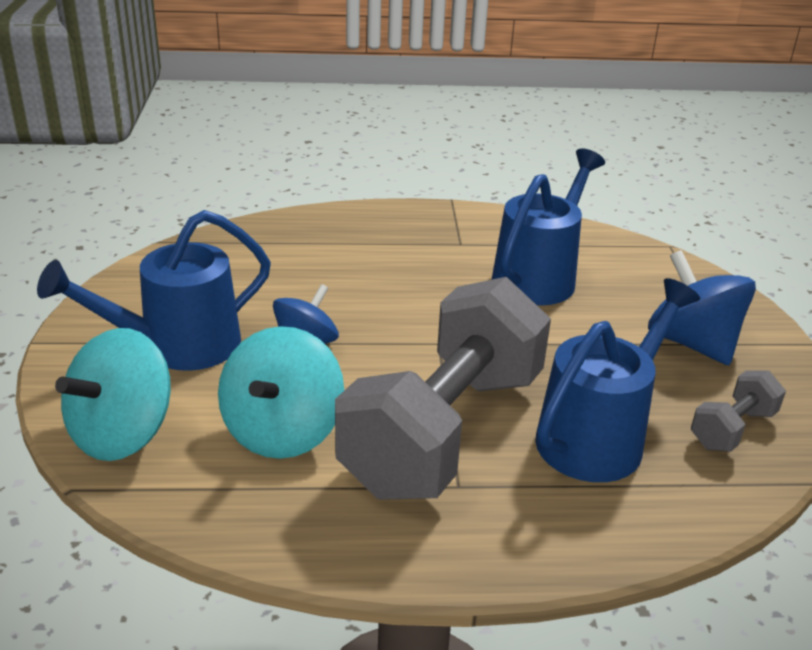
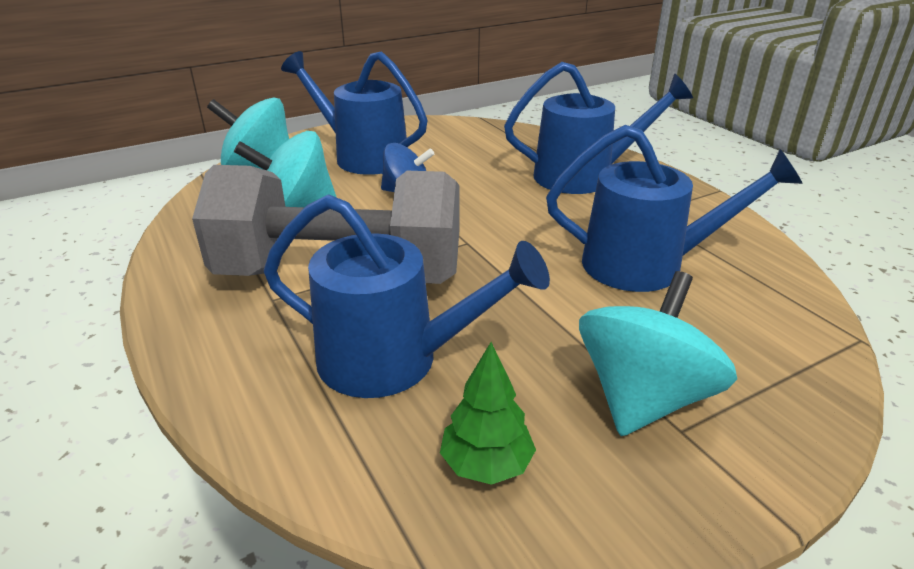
camera: 65 degrees right, 0 degrees up
(369, 242) = (584, 176): none -> blue watering can
(692, 343) = (643, 398): blue spinning top -> turquoise spinning top
(732, 429) = (486, 464): grey dumbbell -> green tree

